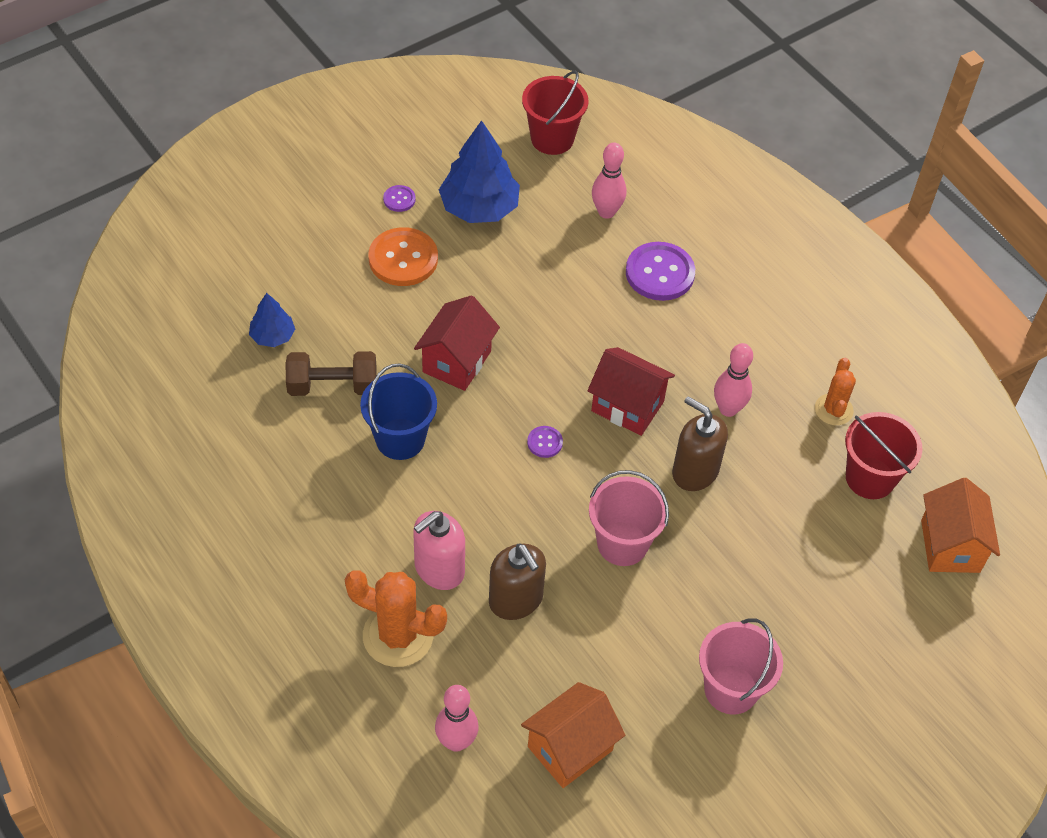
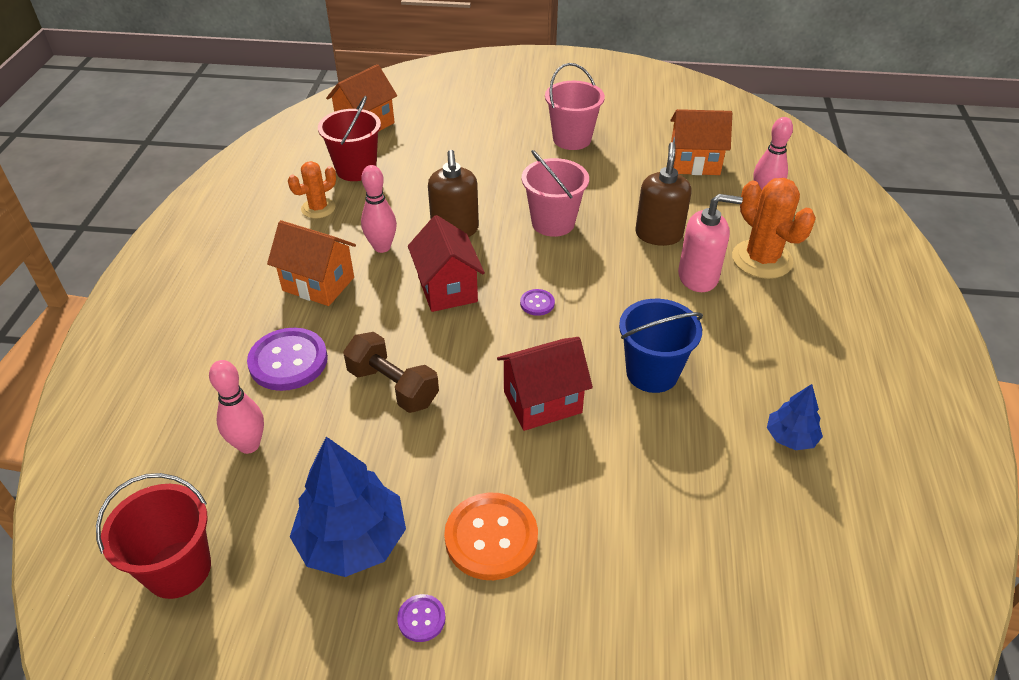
camera: 135 degrees left, 10 degrees down
(272, 336) = (703, 545): blue tree -> blue tree (790, 437)
(332, 386) = (677, 453): brown dumbbell -> brown dumbbell (393, 386)
(726, 341) = (318, 284): none -> orange house

